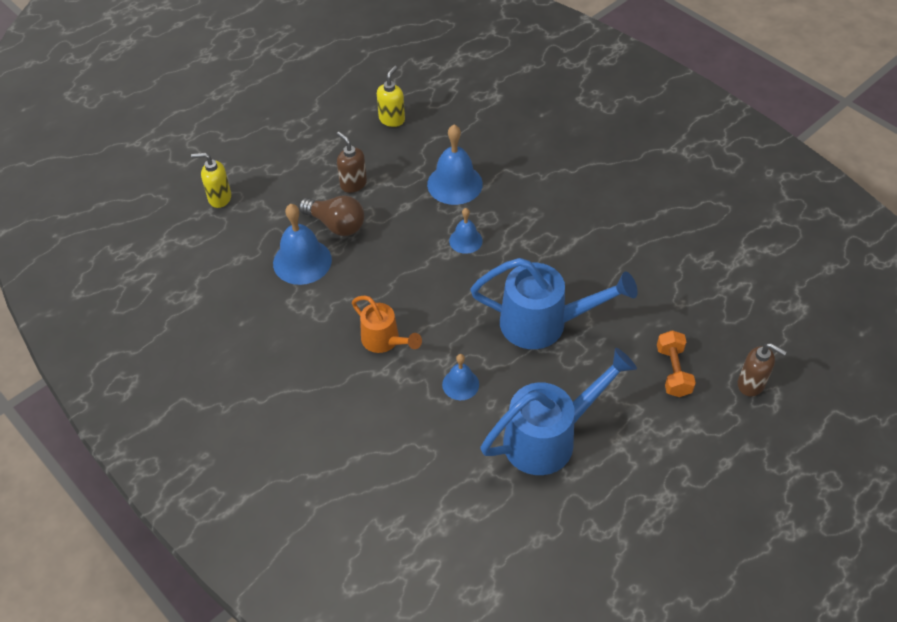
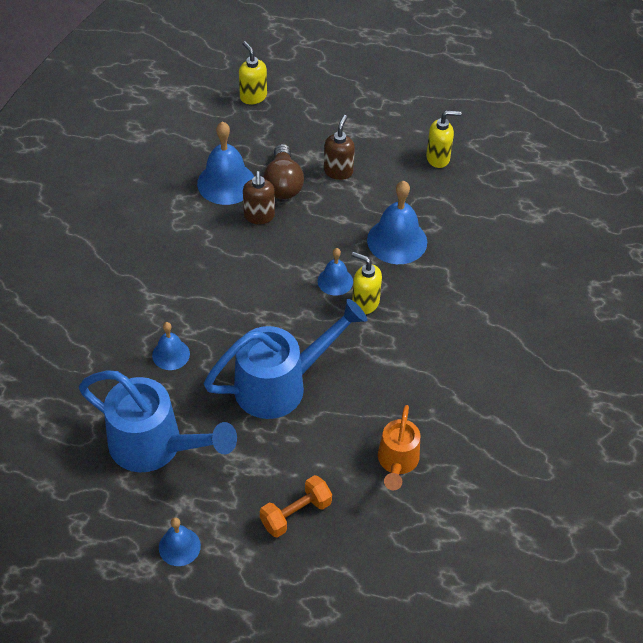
camera: 55 degrees right, 0 degrees up
(384, 341) = (181, 279): orange watering can -> orange watering can (397, 462)
(501, 233) = (365, 303): none -> yellow soap dispenser
(544, 324) = (280, 384): blue watering can -> blue watering can turned 90 degrees counterclockwise
(659, 464) = (179, 546): none -> blue bell
(751, 384) = (326, 589): brown soap dispenser -> brown soap dispenser (259, 216)

